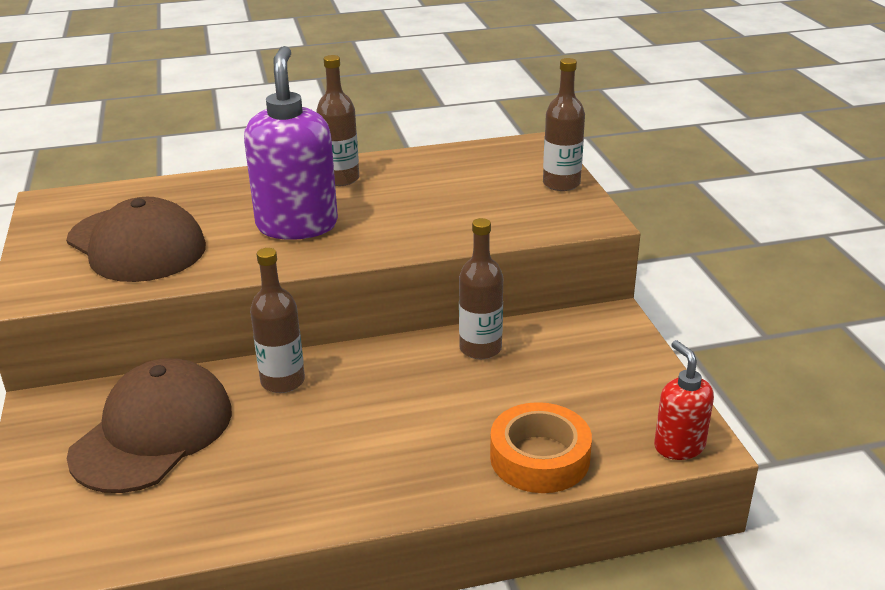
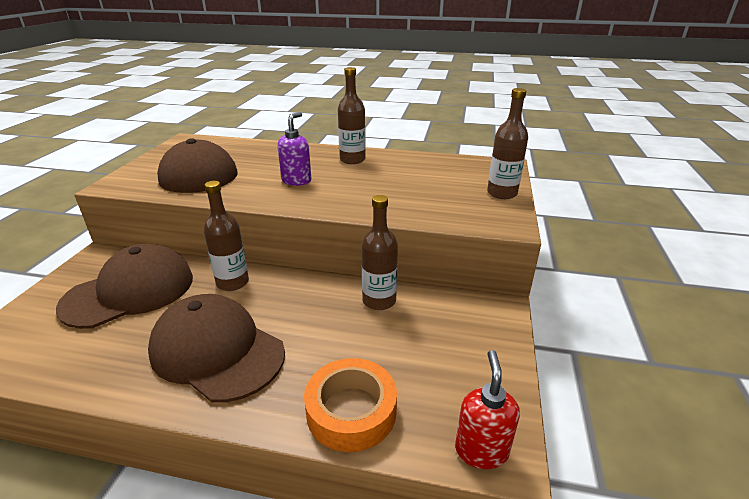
camera: 25 degrees right, 0 degrees up
(297, 225) = (296, 181): purple soap dispenser -> purple soap dispenser, size x0.54
(343, 455) = (217, 351): none -> brown cap

